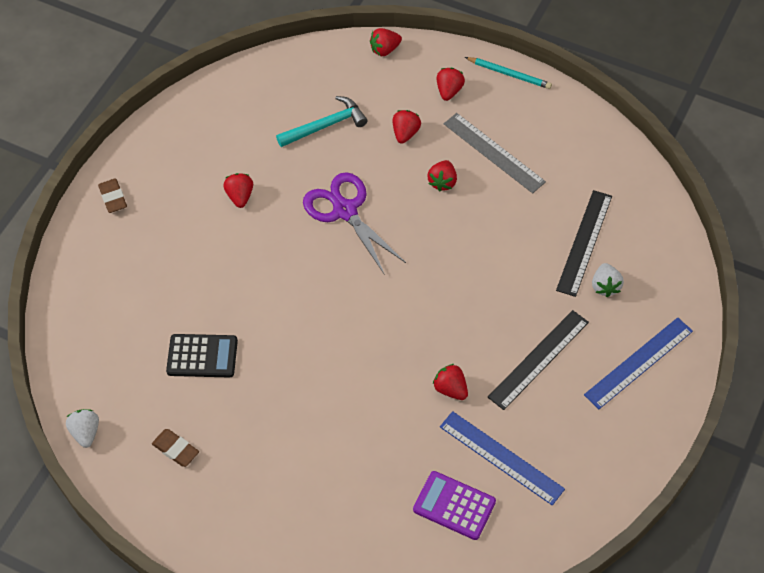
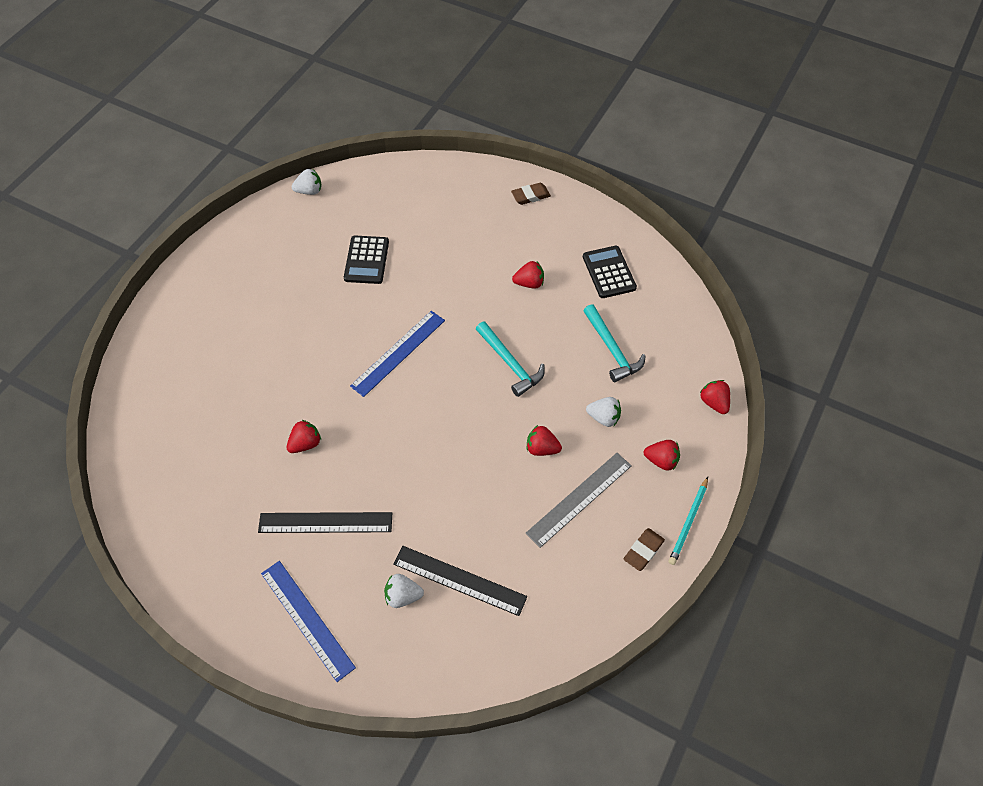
camera: 90 degrees right, 0 degrees up
(176, 449) = (284, 246): brown eraser -> brown eraser (643, 551)
(227, 127) = (609, 272): none -> black calculator
(345, 210) = (510, 364): purple scissors -> turquoise hammer
(405, 133) = (603, 418): red strawberry -> white strawberry
(454, 506) = (189, 440): purple calculator -> none
(501, 457) = (228, 482): blue ruler -> blue ruler (398, 353)
(538, 359) = (325, 522): black ruler -> black ruler turned 45 degrees counterclockwise

